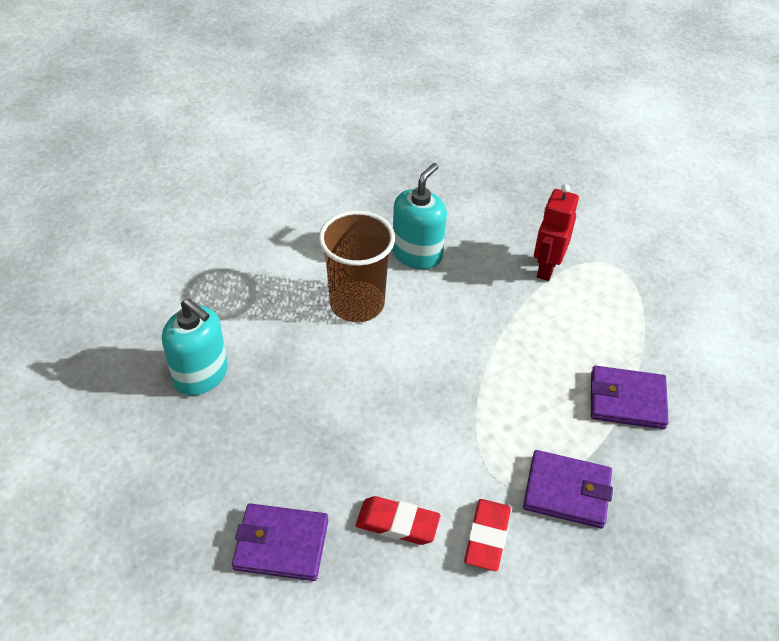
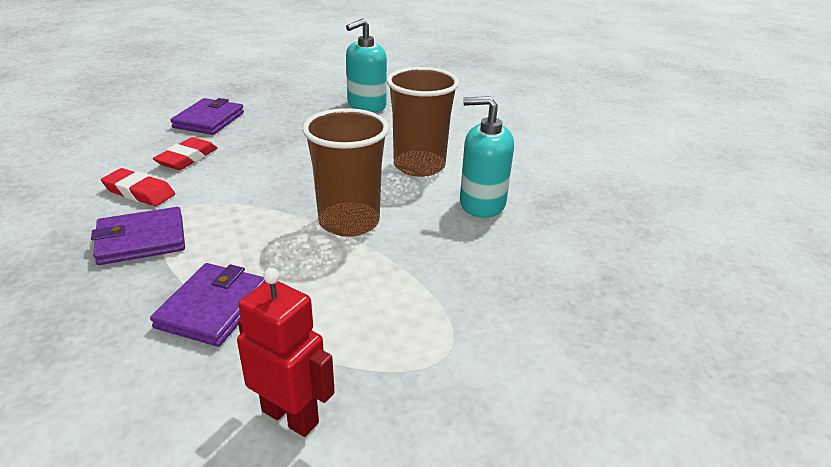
camera: 100 degrees right, 15 degrees down
(417, 254) = (482, 204): turquoise soap dispenser -> turquoise soap dispenser turned 150 degrees clockwise
(479, 340) = (349, 222): none -> brown cup
(546, 268) = (446, 290): red robot -> red robot (290, 416)
(567, 492) = (141, 240): purple wallet -> purple wallet turned 45 degrees clockwise

